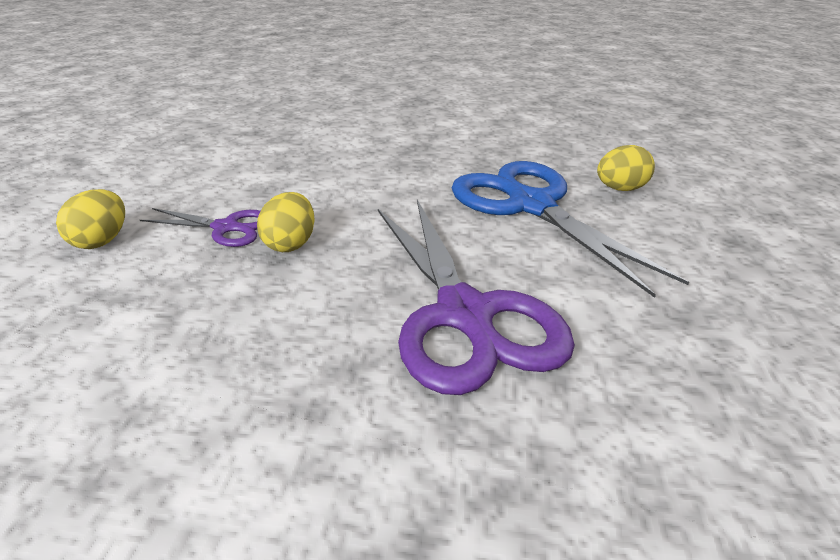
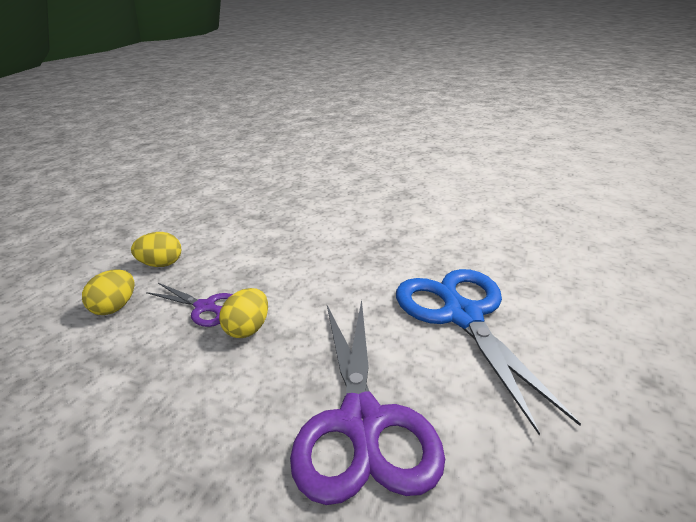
camera: 15 degrees right, 5 degrees down
(620, 189) = (554, 307): yellow egg -> yellow egg (161, 264)

